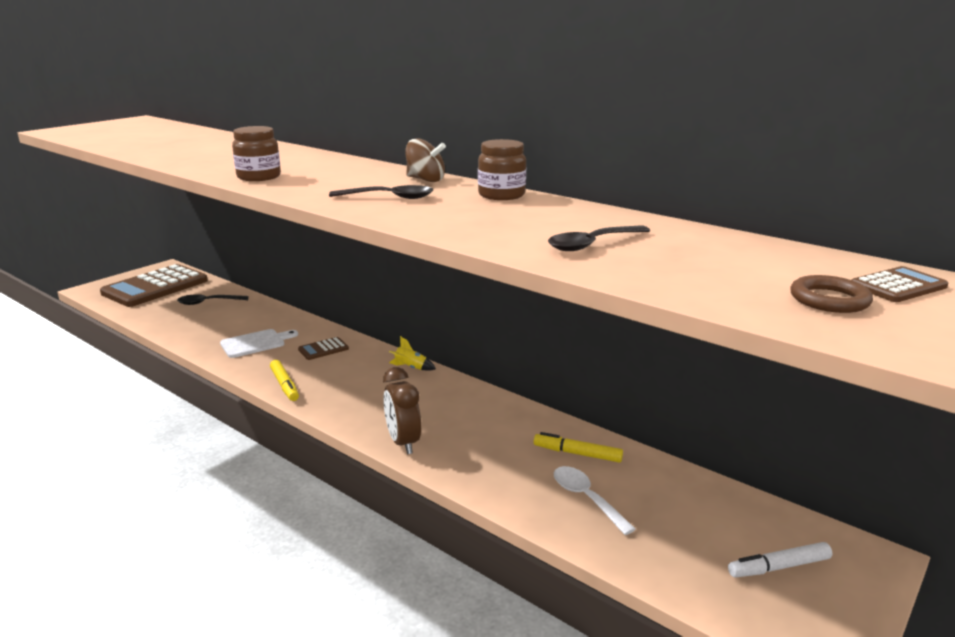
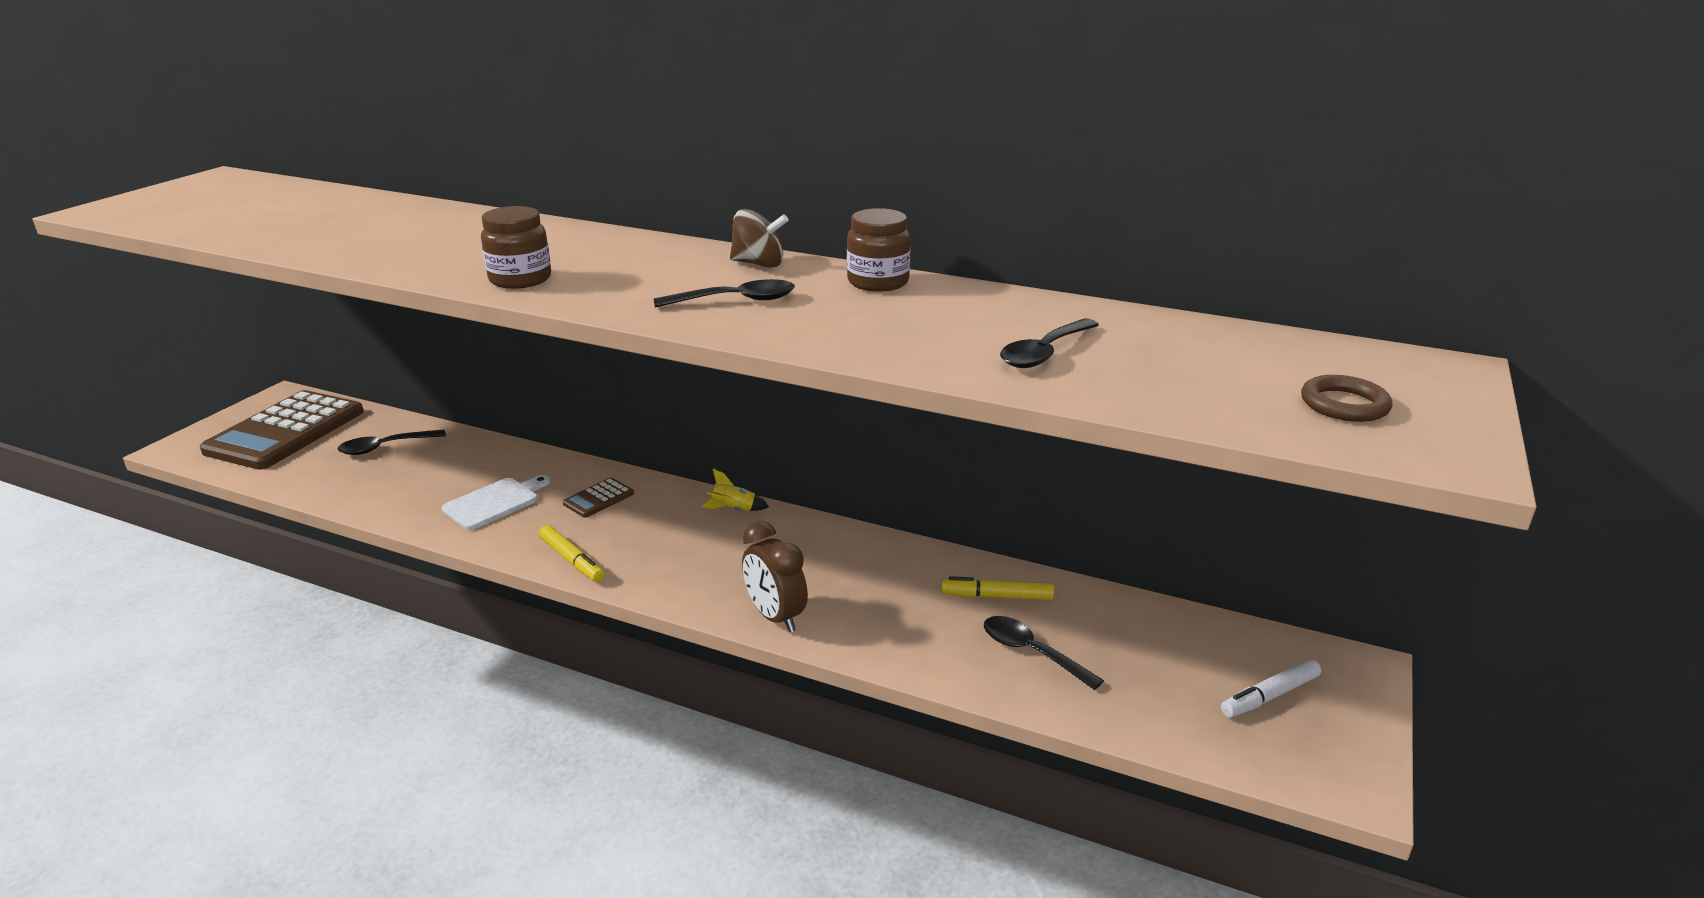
camera: 15 degrees left, 5 degrees up
(586, 498) = (1032, 652): white spoon -> black spoon
(898, 286) = (1400, 376): brown calculator -> none

